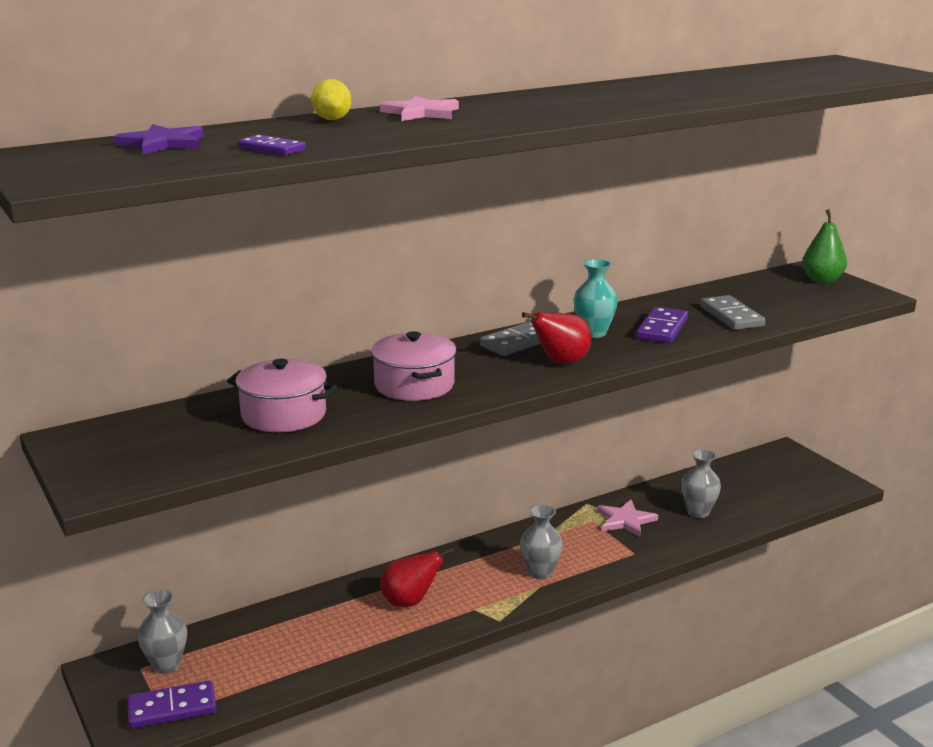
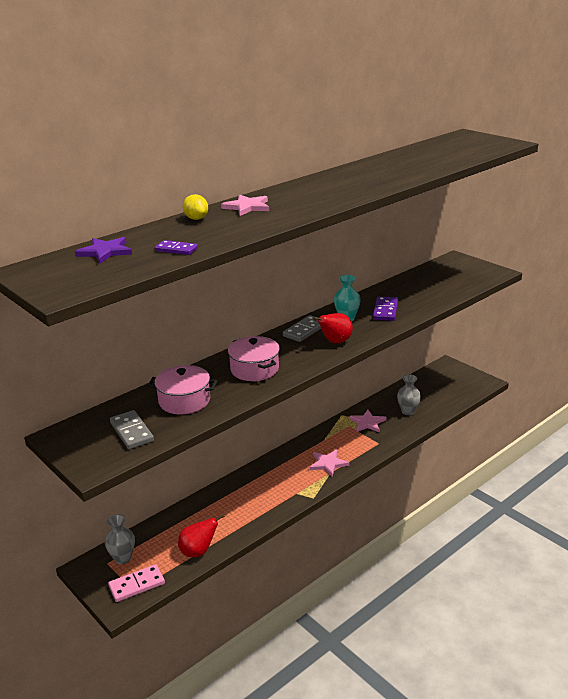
camera: 10 degrees left, 5 degrees up
(172, 708) = (137, 585): purple domino -> pink domino
(410, 602) = (257, 494): red pear -> red pear (198, 551)
(540, 572) = (328, 464): grey vase -> pink star
(731, 316) = (422, 297): grey domino -> grey domino (131, 432)
(822, 280) = (465, 265): green pear -> none

